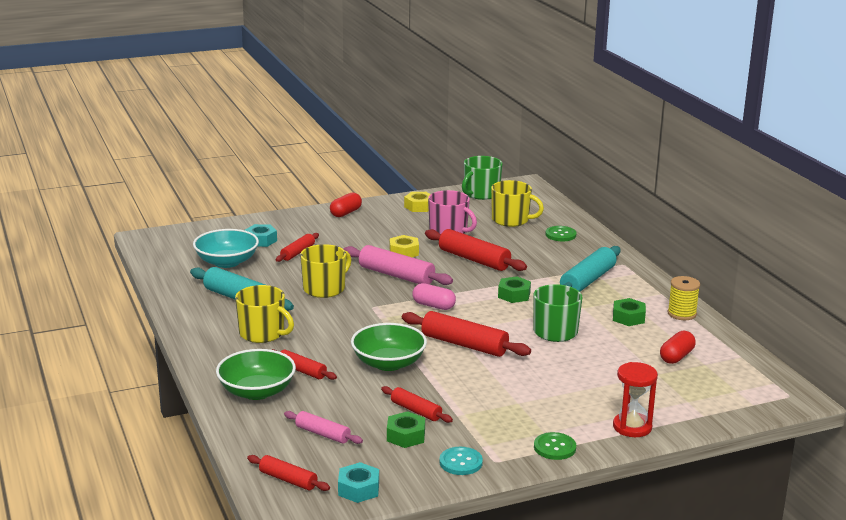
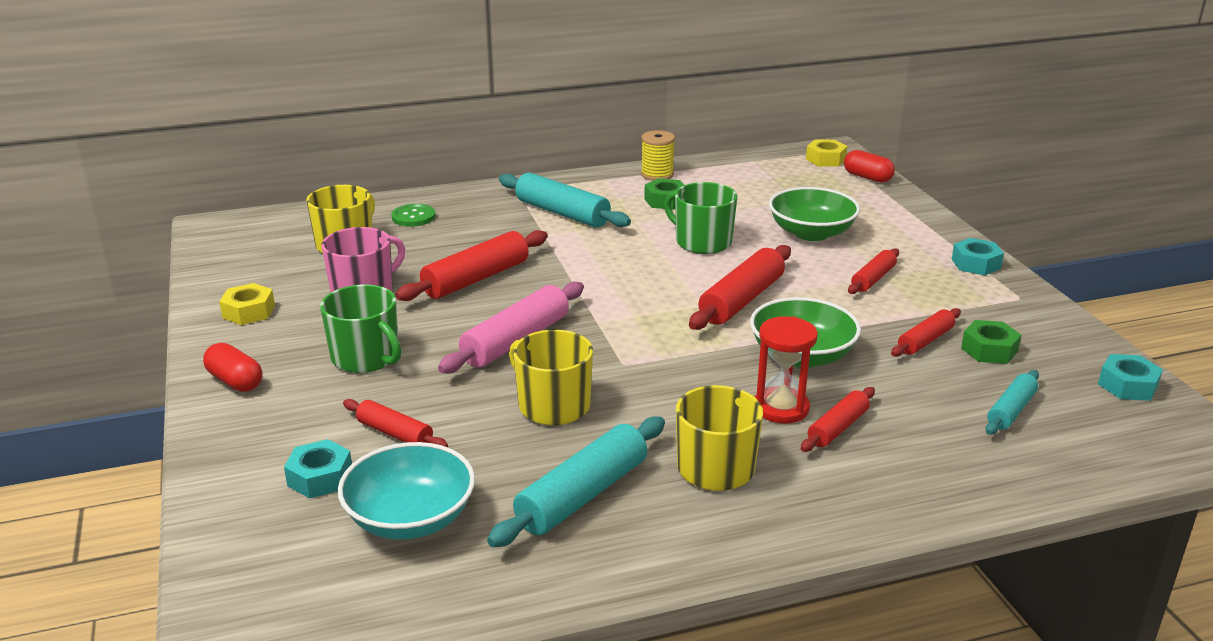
camera: 85 degrees left, 5 degrees up
(257, 391) = (912, 469): green bowl -> green bowl (811, 233)
(288, 480) = (1138, 438): red rolling pin -> red rolling pin (873, 279)
(322, 434) = (1011, 410): pink rolling pin -> turquoise rolling pin
(404, 252) = (430, 331): yellow nut -> yellow nut (825, 159)
(433, 306) = (625, 316): pink capsule -> none
(461, 462) = (1033, 318): turquoise button -> none
(481, 194) = (228, 259): green mug -> green mug (366, 357)
(514, 295) = (597, 259): green nut -> none
(554, 447) = (976, 264): green button -> turquoise nut
(632, 427) = (916, 223): red hourglass -> red hourglass (781, 408)
(676, 357) = (759, 187): red capsule -> red capsule (867, 177)

